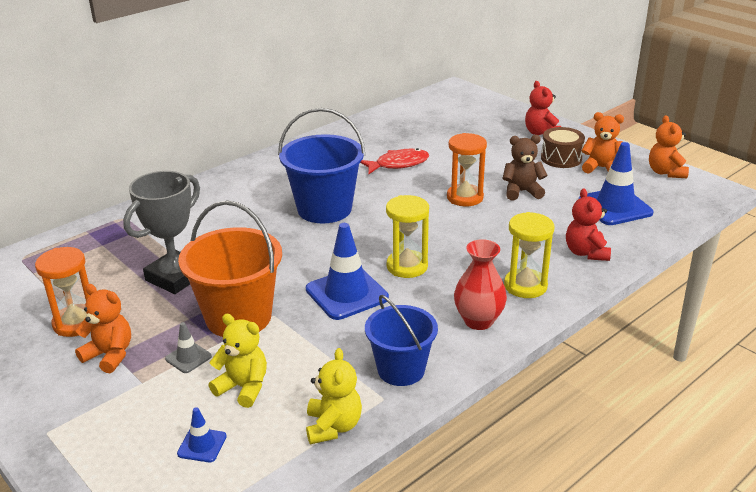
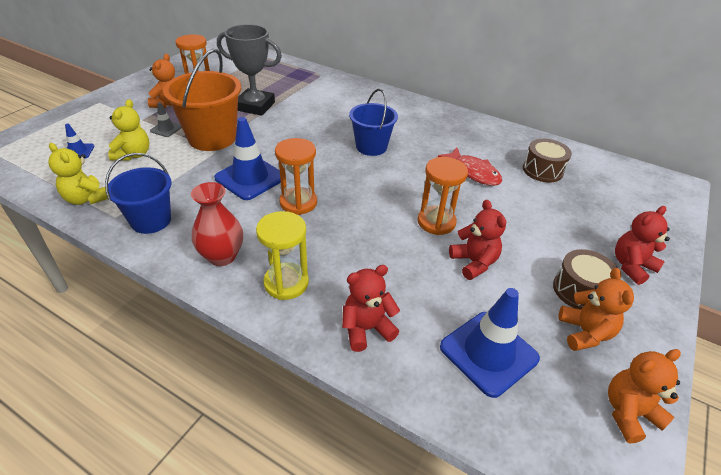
camera: 70 degrees right, 10 degrees up
(324, 209) = (371, 147): blue bucket -> blue bucket, size x0.66
(333, 426) = (87, 199): yellow teddy bear -> yellow teddy bear turned 60 degrees clockwise
(407, 266) = (298, 203): yellow hourglass -> orange hourglass
(410, 133) = (542, 170): none -> brown drum
(522, 192) = (474, 263): brown teddy bear -> red teddy bear

